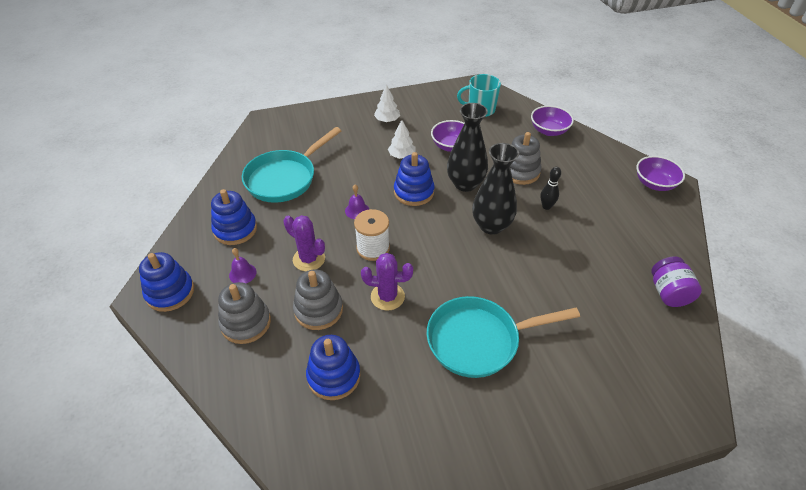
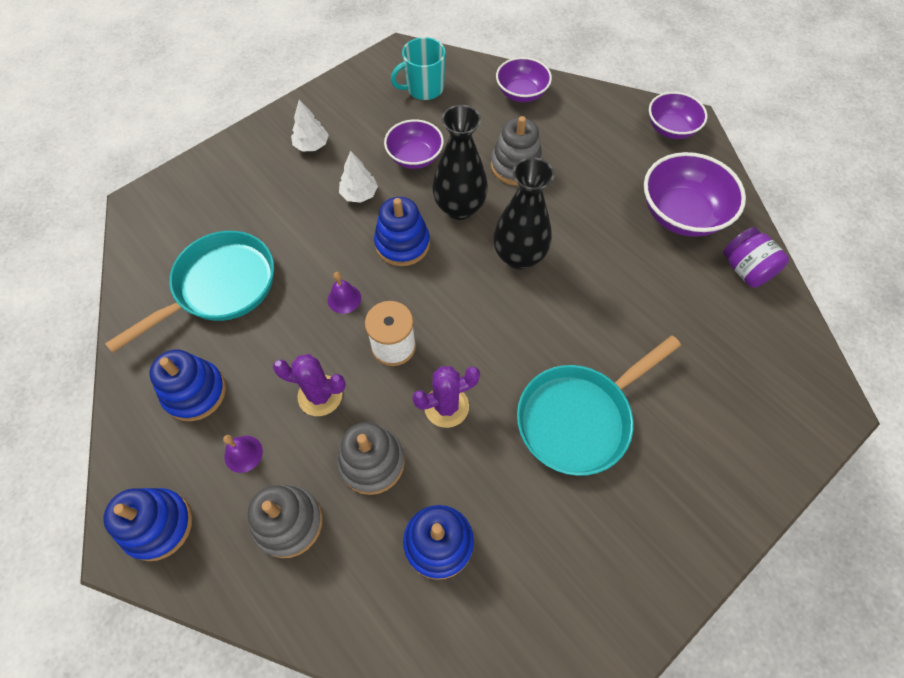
camera: 25 degrees left, 15 degrees up
(284, 178) = (220, 287): turquoise pan -> turquoise pan turned 150 degrees counterclockwise
(546, 206) = (568, 205): black bowling pin -> none
(633, 240) = (681, 214): none -> purple bowl

